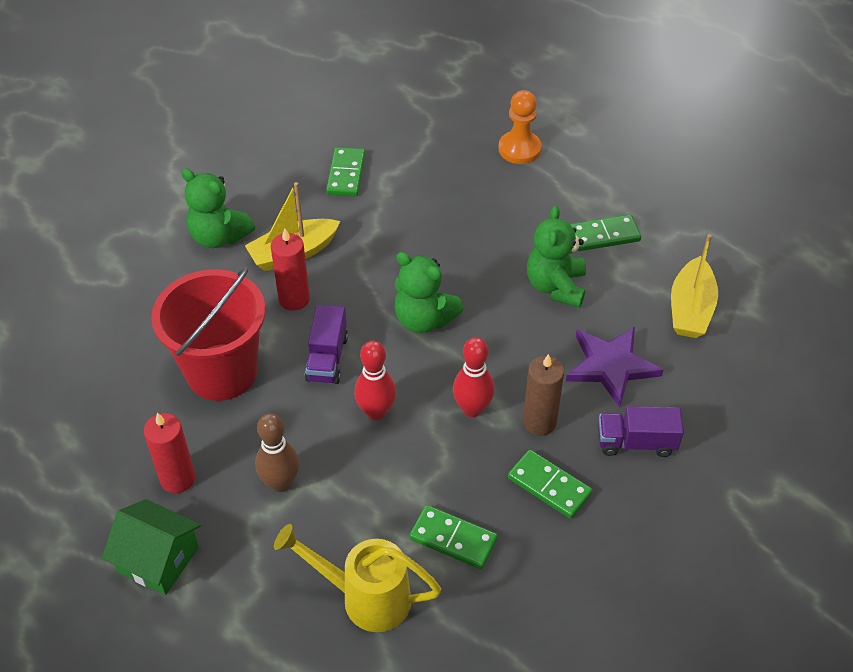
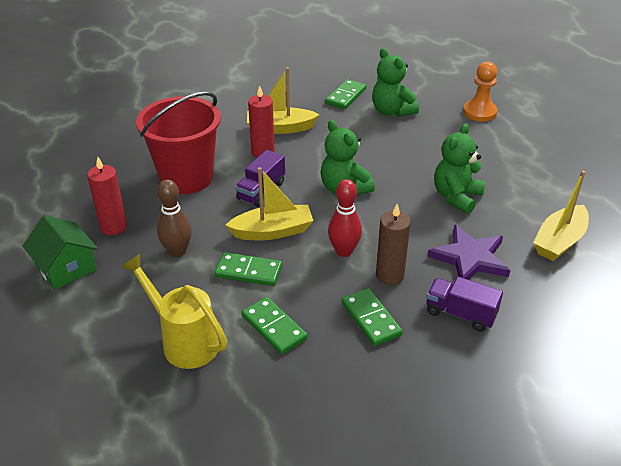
camera: 25 degrees right, 10 degrees down
(219, 236) = (239, 107): green teddy bear -> green teddy bear (391, 111)
(376, 412) = (273, 231): red bowling pin -> yellow boat
(604, 235) = (514, 177): green domino -> green domino (248, 271)

